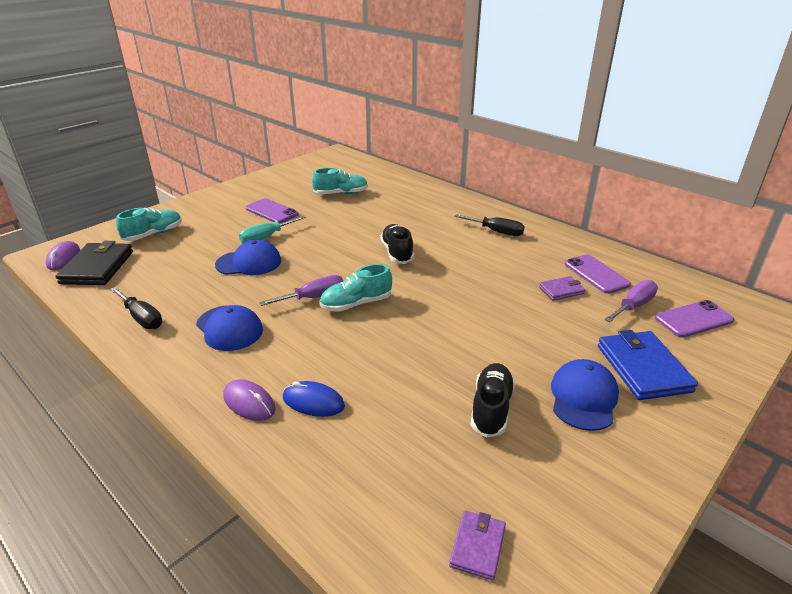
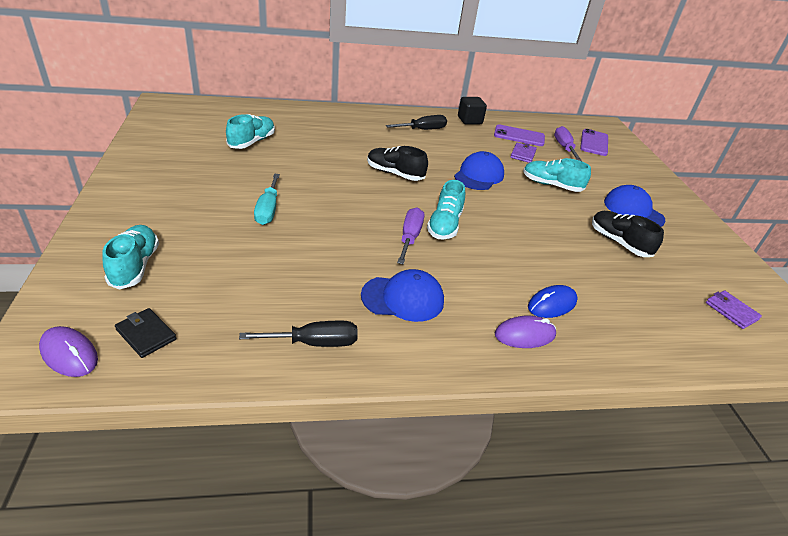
camera: 55 degrees left, 5 degrees up
(97, 267) = (146, 334): black wallet -> black wallet, size x0.53
(249, 263) = (302, 239): blue cap -> blue cap (479, 175)
(271, 211) = (220, 184): purple phone -> none
(531, 327) = (551, 185): none -> turquoise shoe
(566, 241) = (469, 120): none -> black cube
(643, 368) = (623, 180): blue wallet -> none

